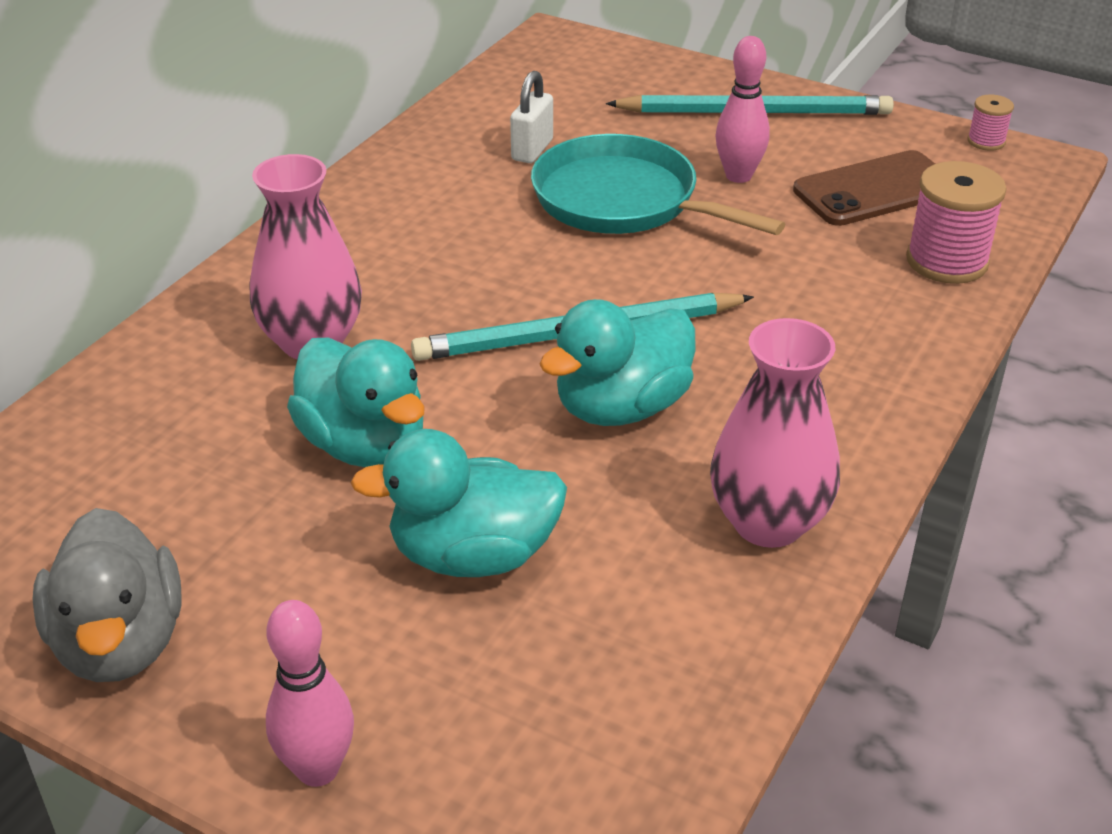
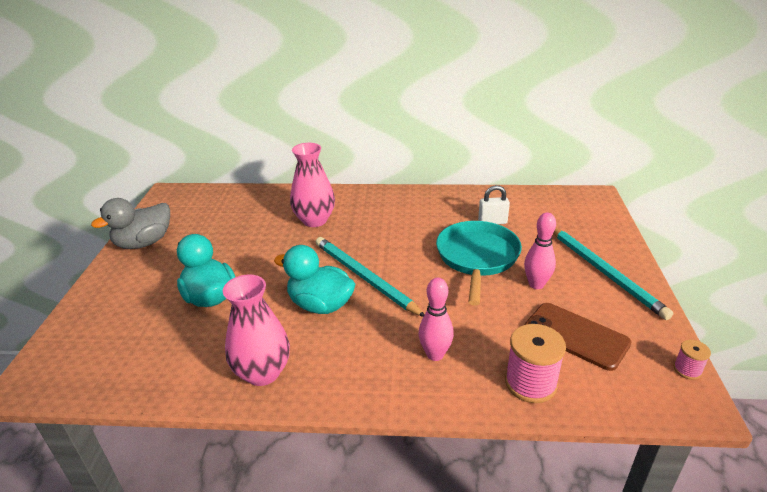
camera: 65 degrees right, 5 degrees down
(318, 769) = (94, 300): pink bowling pin -> pink bowling pin (435, 355)
(364, 445) = (261, 252): turquoise duck -> none

